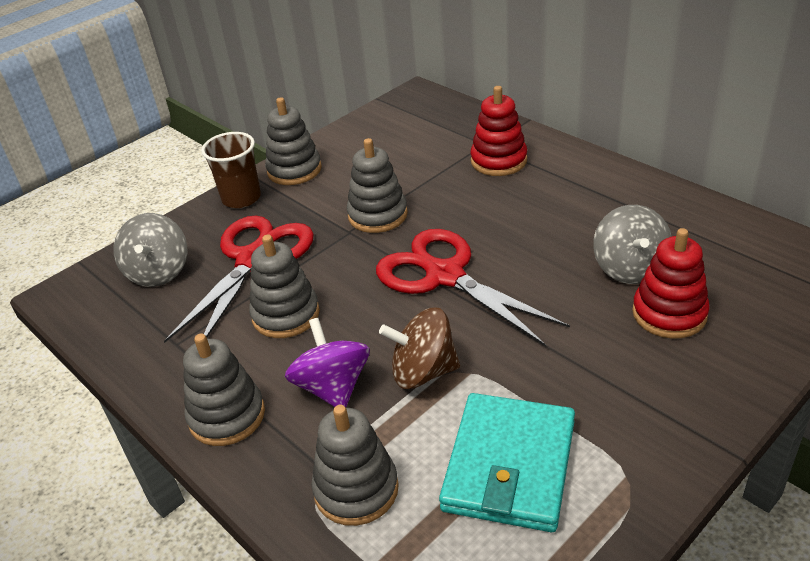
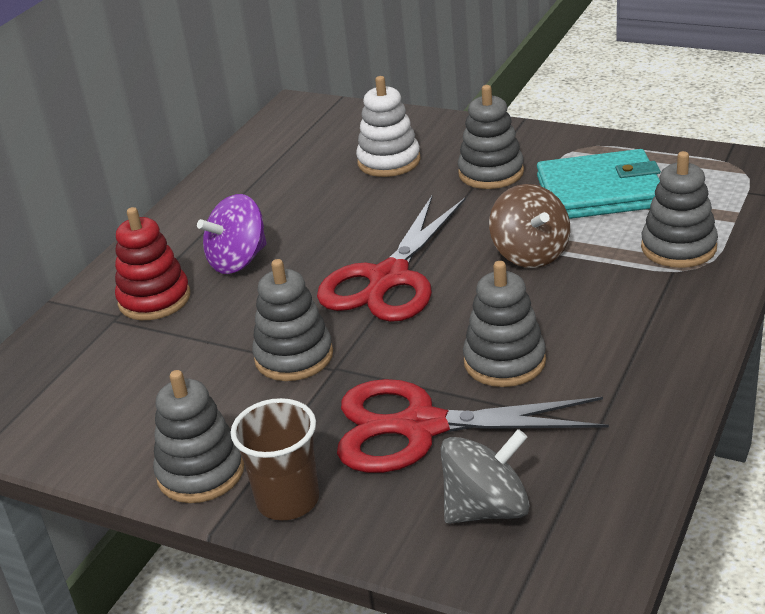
camera: 110 degrees left, 5 degrees down
(227, 416) = (664, 344): grey stacking toy -> grey stacking toy (491, 173)
(333, 387) = (583, 295): purple spinning top -> purple spinning top (238, 261)
(629, 268) = (334, 187): grey spinning top -> none
(669, 314) = (389, 161): red stacking toy -> white stacking toy

